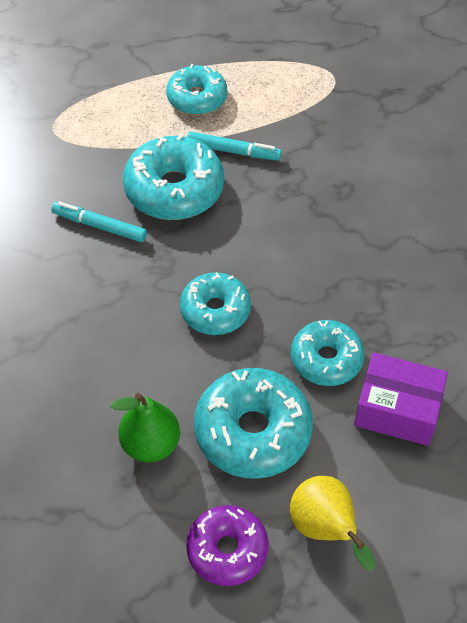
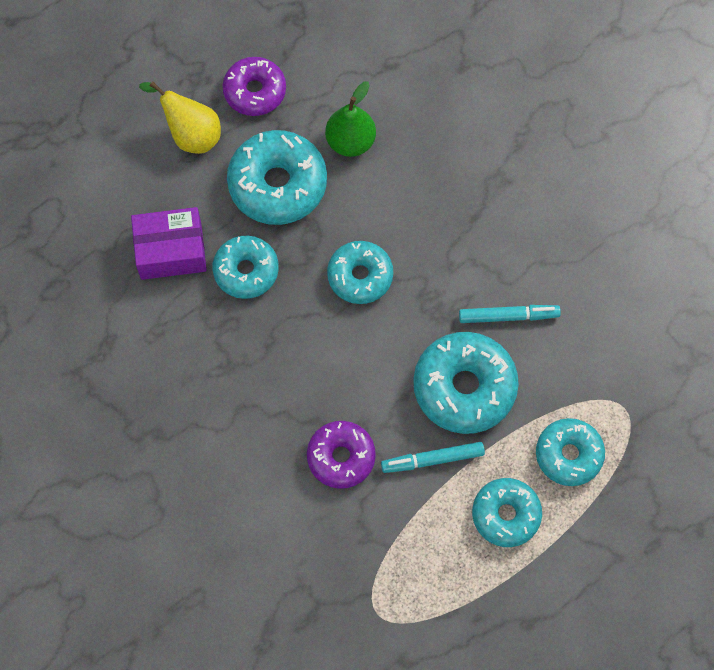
camera: 155 degrees right, 15 degrees up
(120, 116) = (568, 455): none -> turquoise donut
(310, 180) = (341, 457): none -> purple donut

